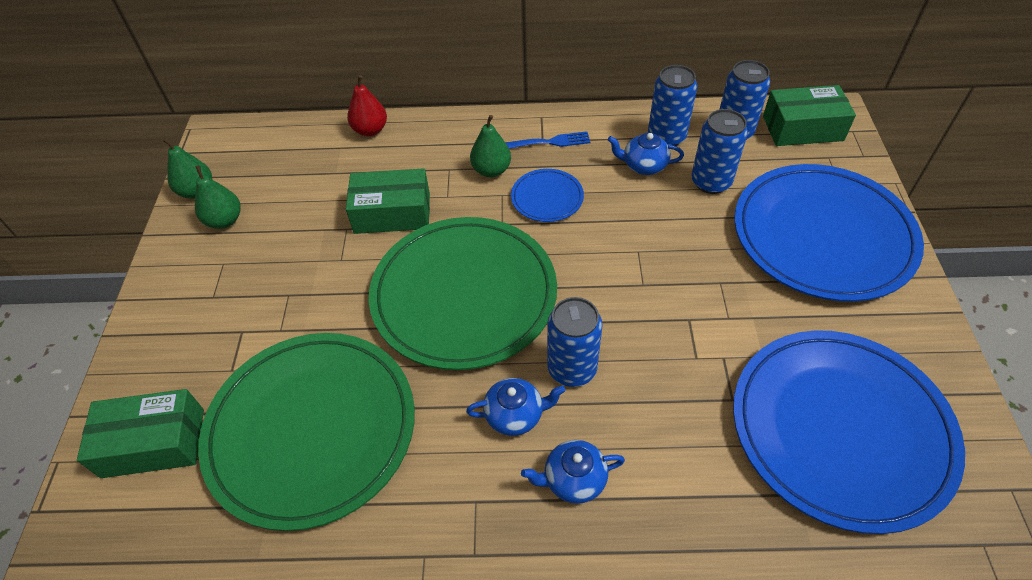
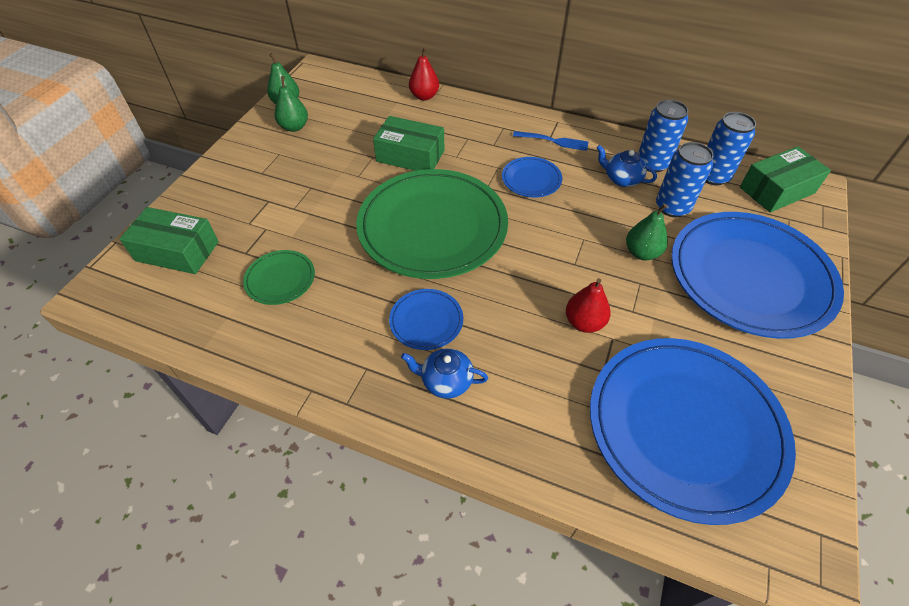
camera: 20 degrees right, 0 degrees up
(312, 429) = (280, 279): green plate -> green plate, size x0.43
(491, 170) = (499, 148): green pear -> green pear (641, 253)
(515, 415) = (426, 321): blue teapot -> blue plate
(572, 369) = (486, 304): blue can -> none
(686, 350) = (584, 322): none -> red pear
(802, 128) = (777, 190): green box -> green box turned 45 degrees counterclockwise

